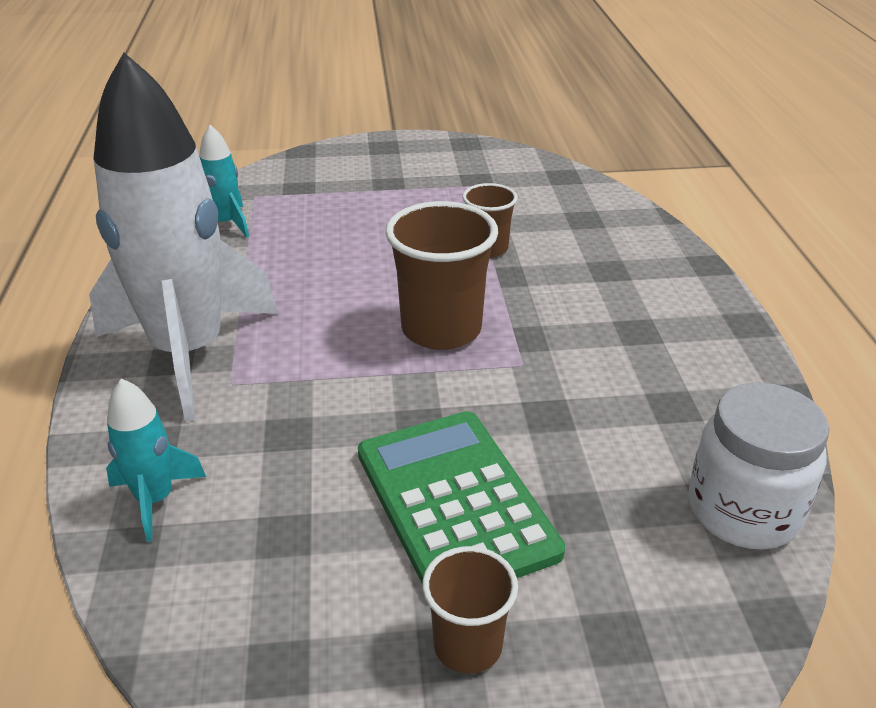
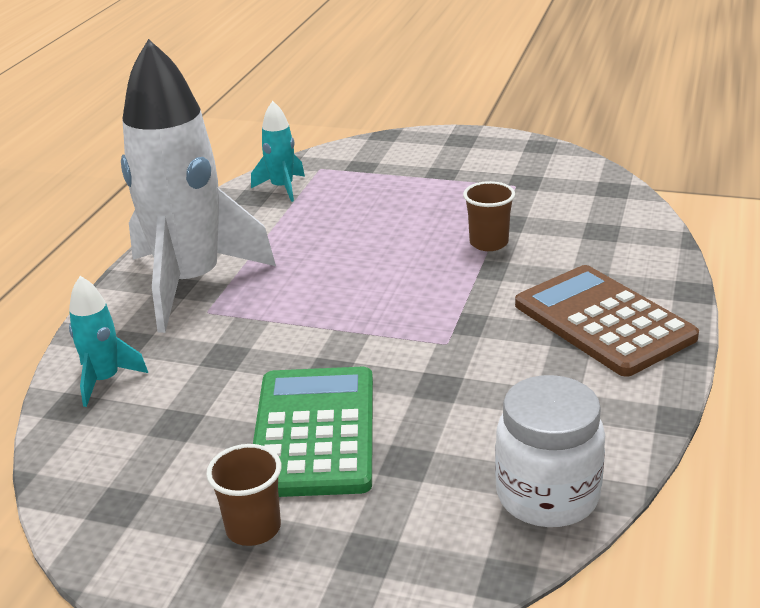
camera: 25 degrees right, 5 degrees down
(441, 329) = (398, 302): brown cup -> none
(654, 310) = (603, 321): none -> brown calculator

